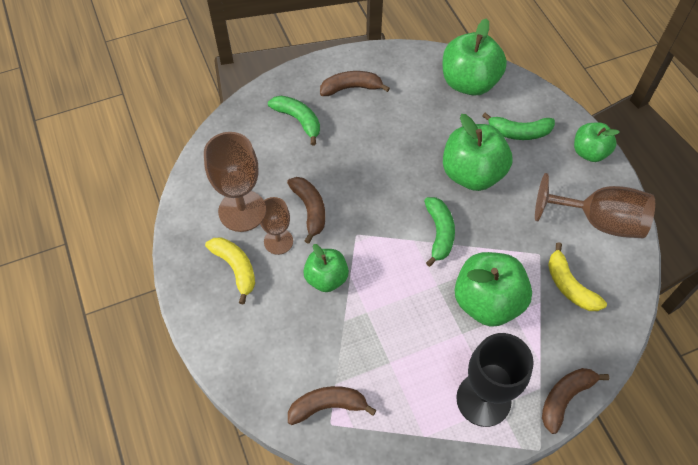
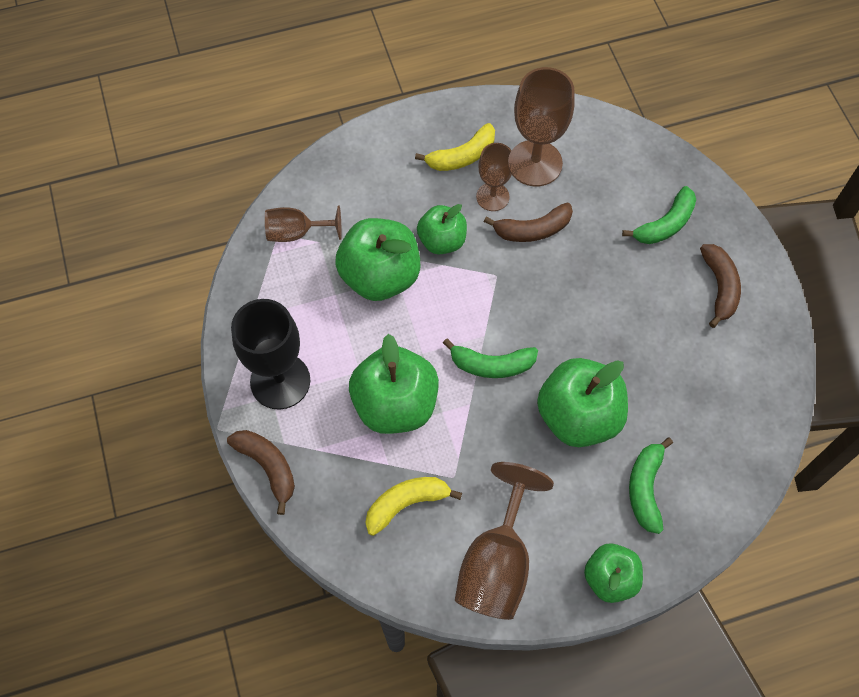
camera: 95 degrees right, 5 degrees up
(327, 406) = (296, 233): brown banana -> brown goblet
(469, 82) = (734, 437): green apple -> green apple (380, 276)

